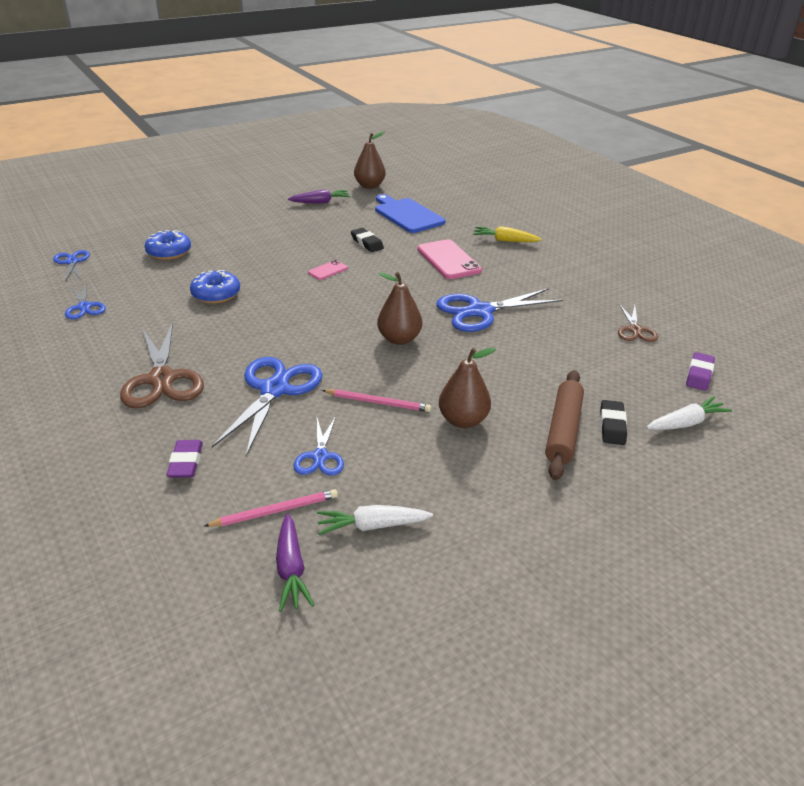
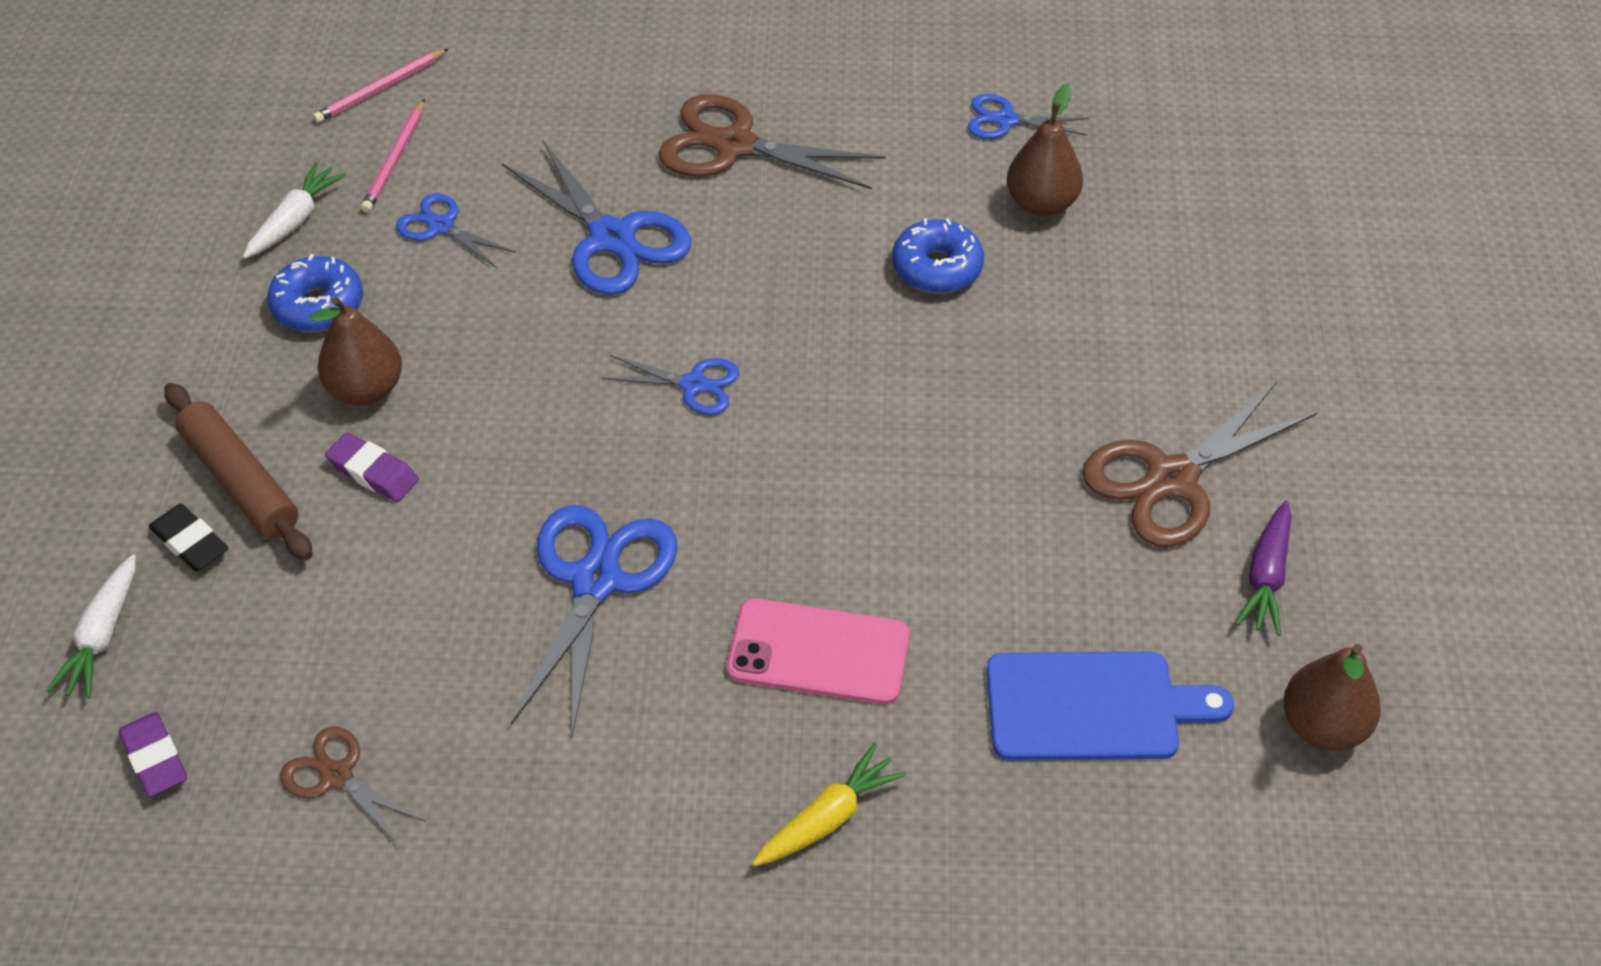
camera: 125 degrees right, 15 degrees up
(72, 262) = (1186, 138): blue scissors -> blue scissors (693, 384)
(169, 252) = (1148, 259): blue donut -> blue donut (318, 305)
(186, 462) = (542, 120): purple eraser -> purple eraser (373, 472)
(291, 569) = (308, 142): purple carrot -> none
(293, 223) = (1171, 479): none -> brown scissors
(328, 270) = (915, 442): pink phone -> none
(367, 243) = (991, 556): black eraser -> none
(378, 402) = (487, 324): pink pencil -> pink pencil (381, 89)
(399, 339) = (612, 425): brown pear -> brown pear (1041, 203)

